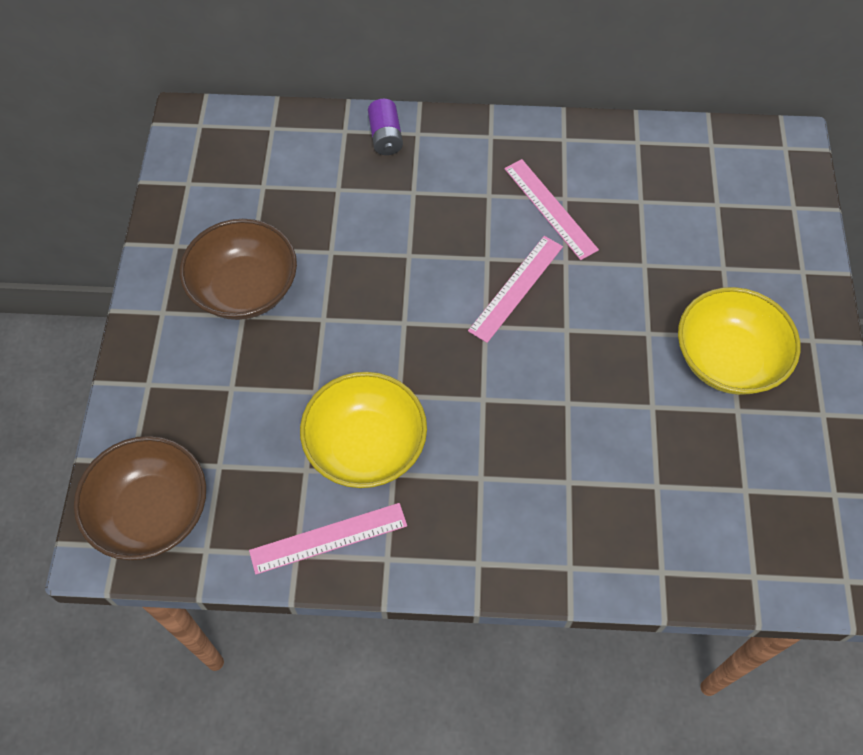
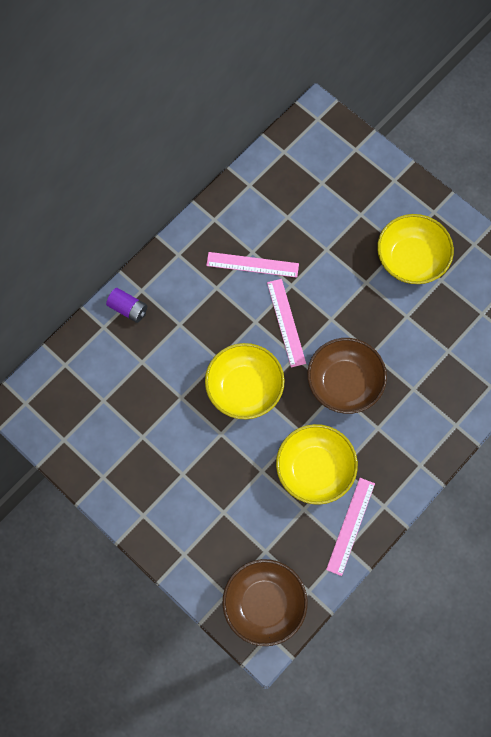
camera: 50 degrees left, 10 degrees up
(245, 288) = (165, 460): brown bowl -> brown bowl (344, 383)
(398, 303) = (244, 388): none -> yellow bowl

